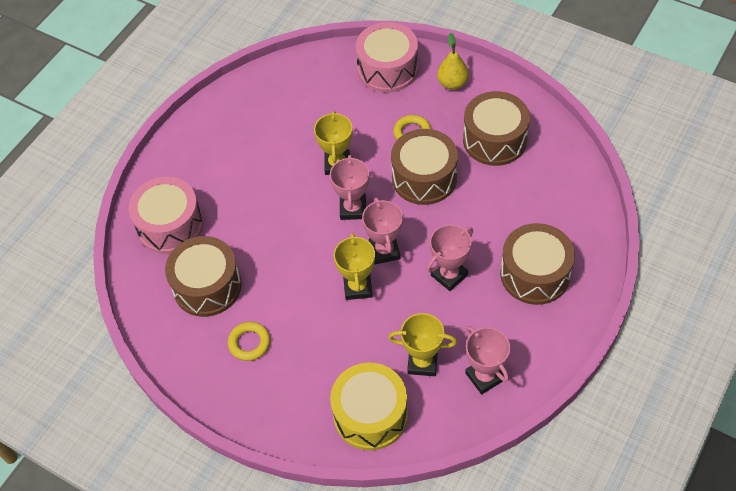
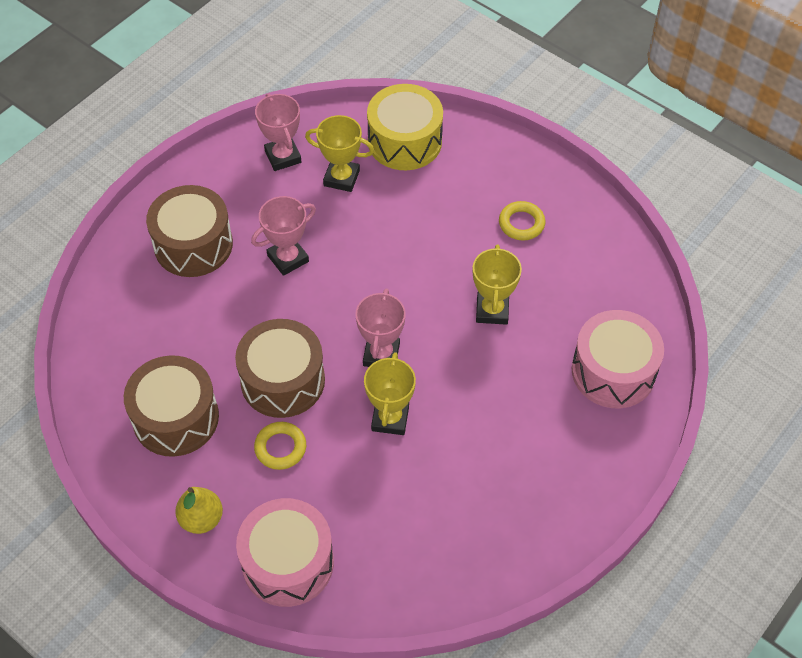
camera: 175 degrees left, 0 degrees up
(207, 286) = (567, 290): brown drum -> none
(357, 287) = (393, 262): yellow trophy -> yellow trophy (492, 310)
(384, 251) = (354, 297): pink trophy -> none

